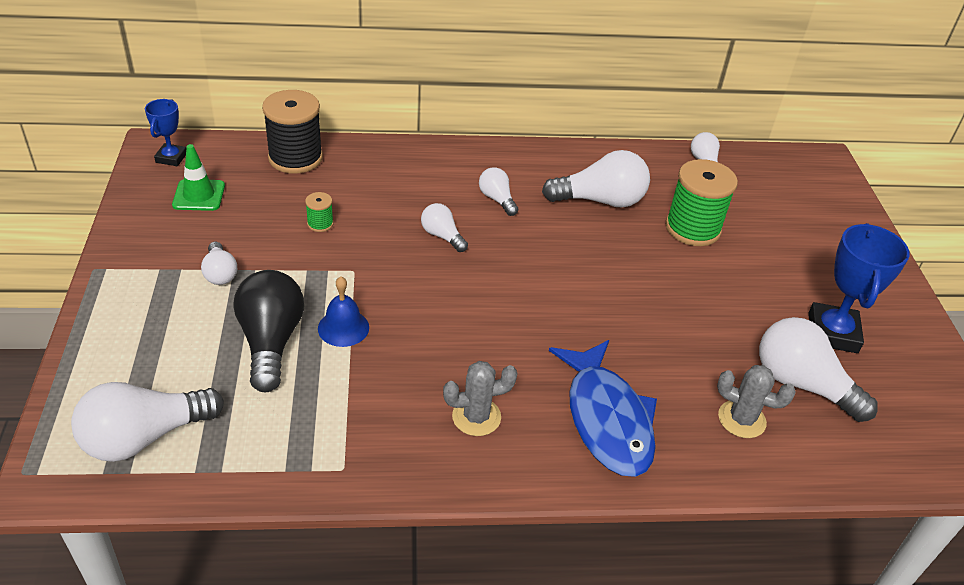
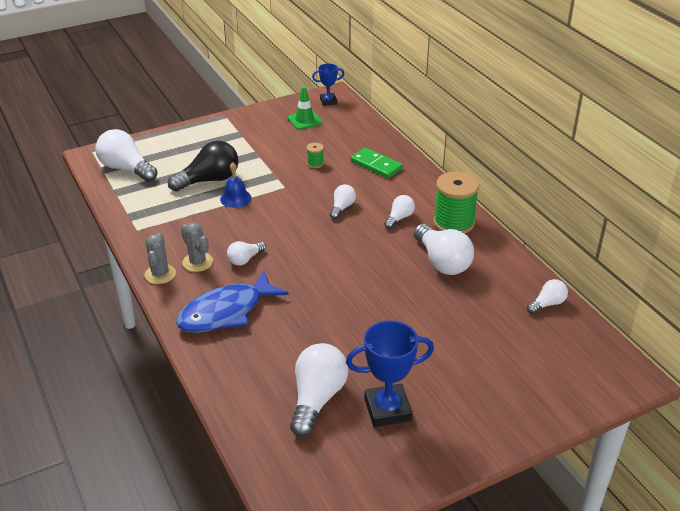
camera: 70 degrees right, 5 degrees down
(220, 273) = (248, 148): white light bulb -> white light bulb (245, 259)
(295, 158) = (367, 136): black spool -> none
(369, 175) = (376, 165): none -> green domino
(692, 228) = (451, 313): green spool -> green spool (453, 222)
(741, 419) = (262, 373): grey cactus -> grey cactus (160, 274)

